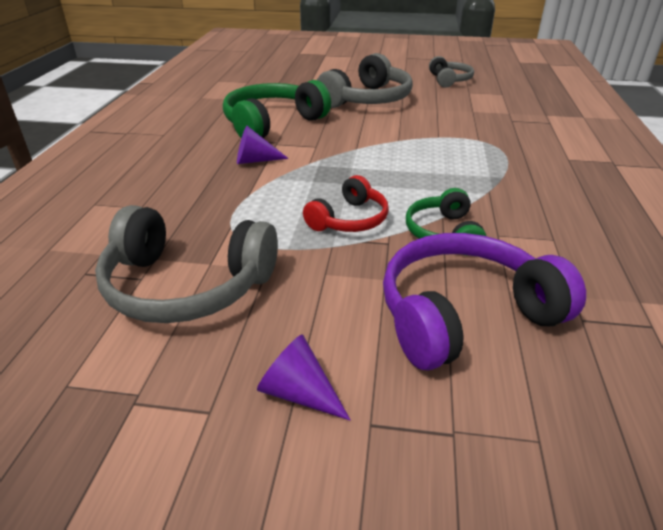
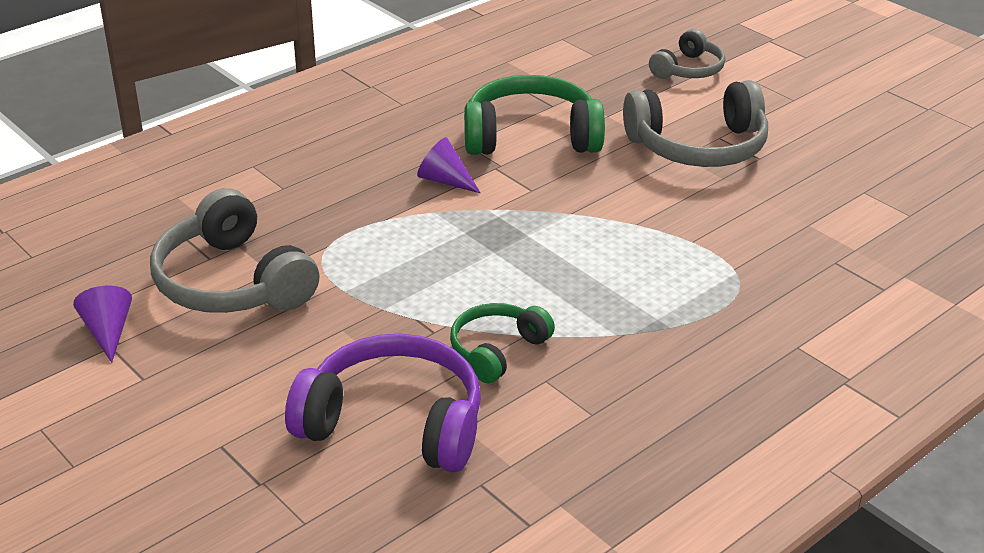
camera: 40 degrees right, 0 degrees up
(299, 393) = (205, 401): purple cone -> purple cone (108, 332)
(349, 219) = (435, 291): red headphones -> none
(449, 80) = (873, 159): grey headphones -> grey headphones (688, 69)

